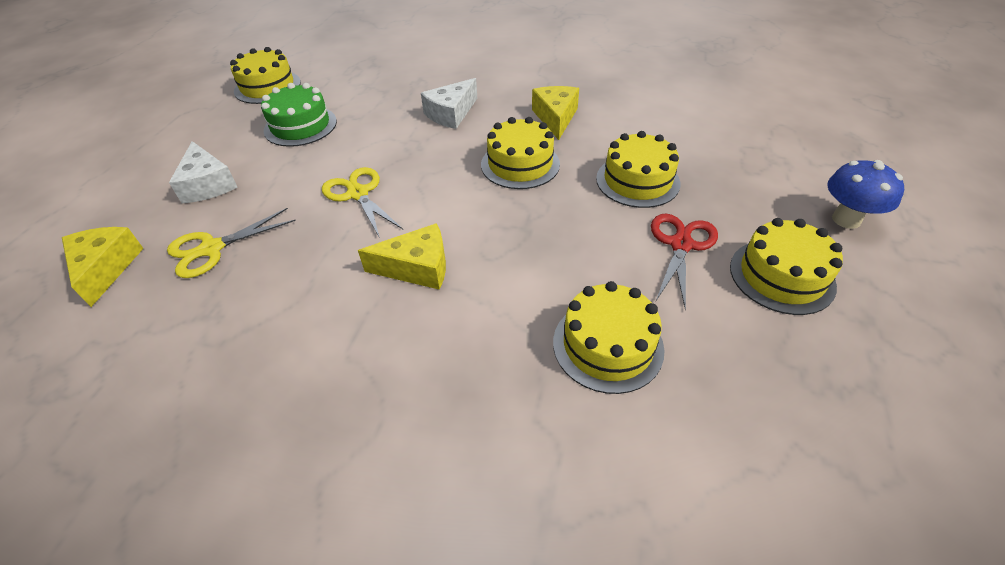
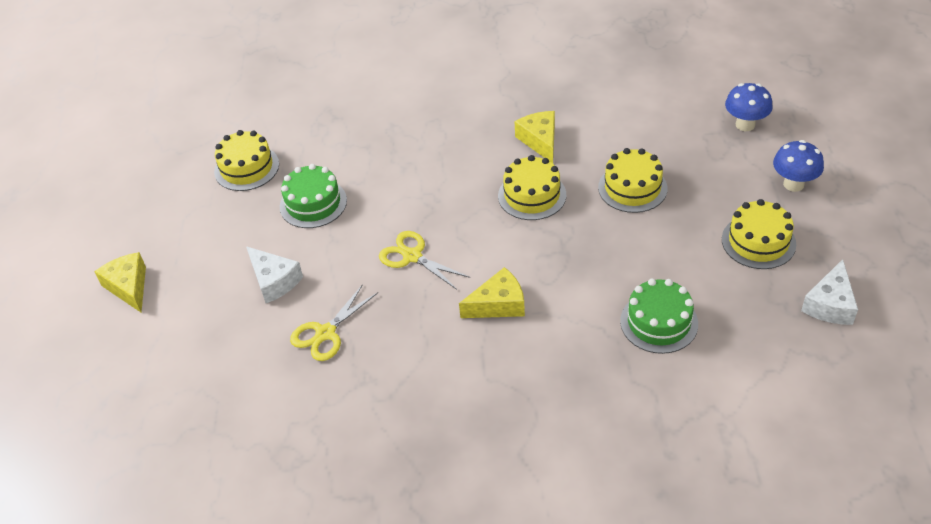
camera: 15 degrees left, 0 degrees up
(106, 268) = (251, 371): yellow cheese -> yellow cheese (128, 287)
(451, 114) = (445, 158): white cheese -> white cheese (830, 304)
(607, 345) = (659, 322): yellow cake -> green cake
(681, 245) = (683, 235): red scissors -> none
(796, 146) = (745, 125): none -> blue mushroom

